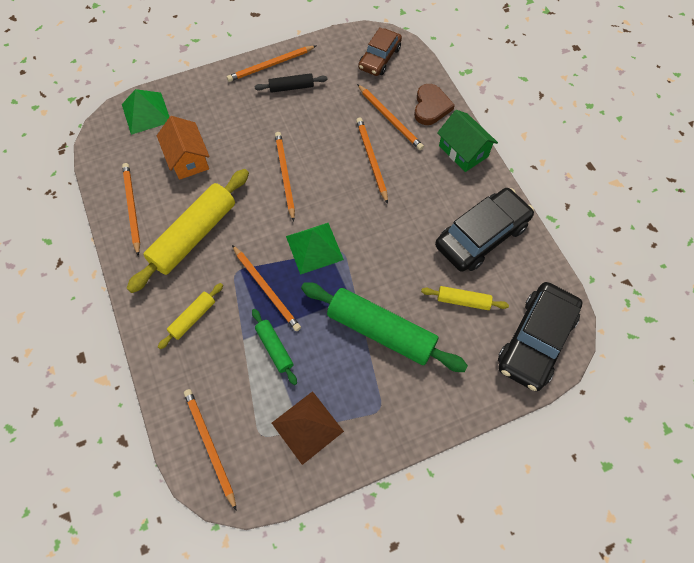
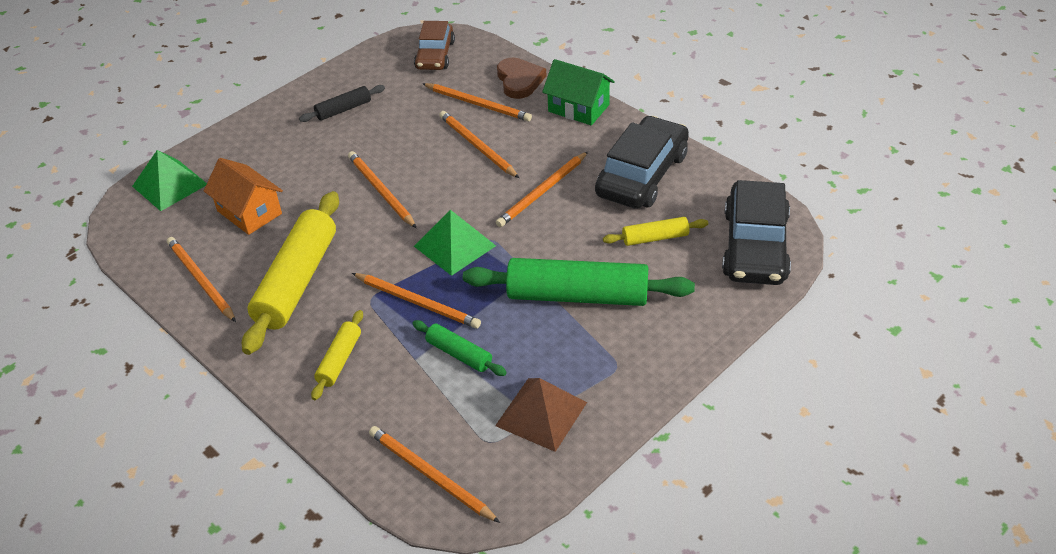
camera: 20 degrees left, 20 degrees down
(270, 65) = (306, 97): orange pencil -> orange pencil (542, 192)

